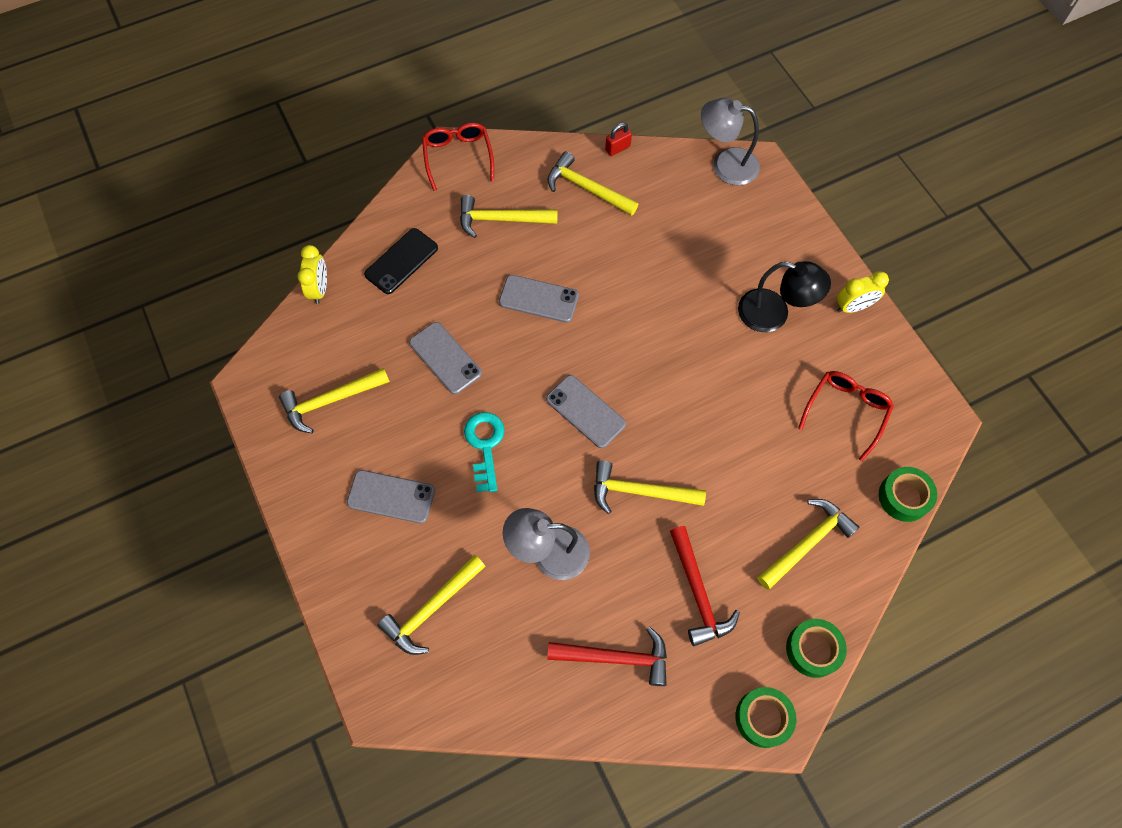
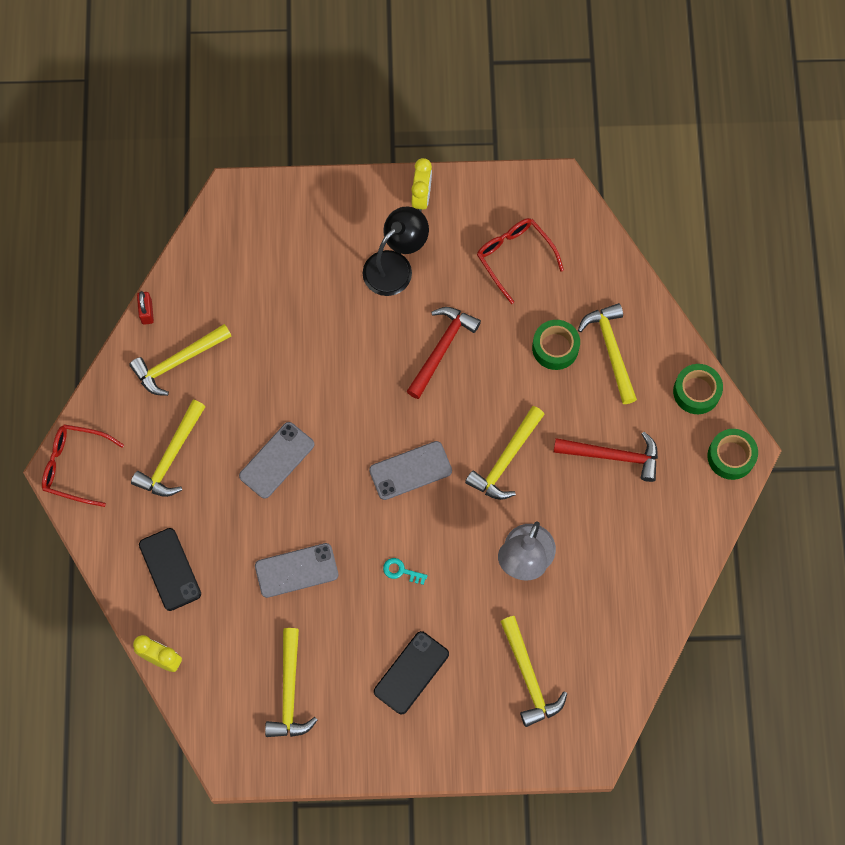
camera: 65 degrees left, 5 degrees up
(391, 497) = (411, 673): grey phone -> black phone
(485, 445) = (401, 571): turquoise key -> turquoise key, size x0.54
(616, 657) = (636, 545): red hammer -> red hammer (442, 349)
(725, 164) = (218, 224): grey lamp -> none
(904, 497) = (608, 255): green tape -> green tape (555, 348)

